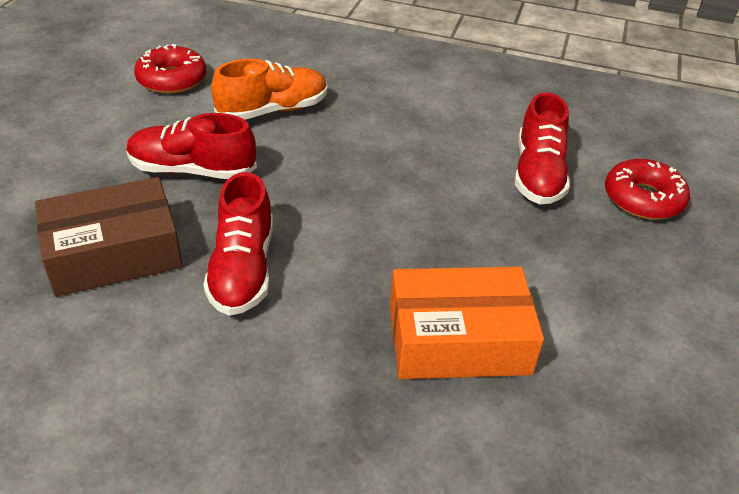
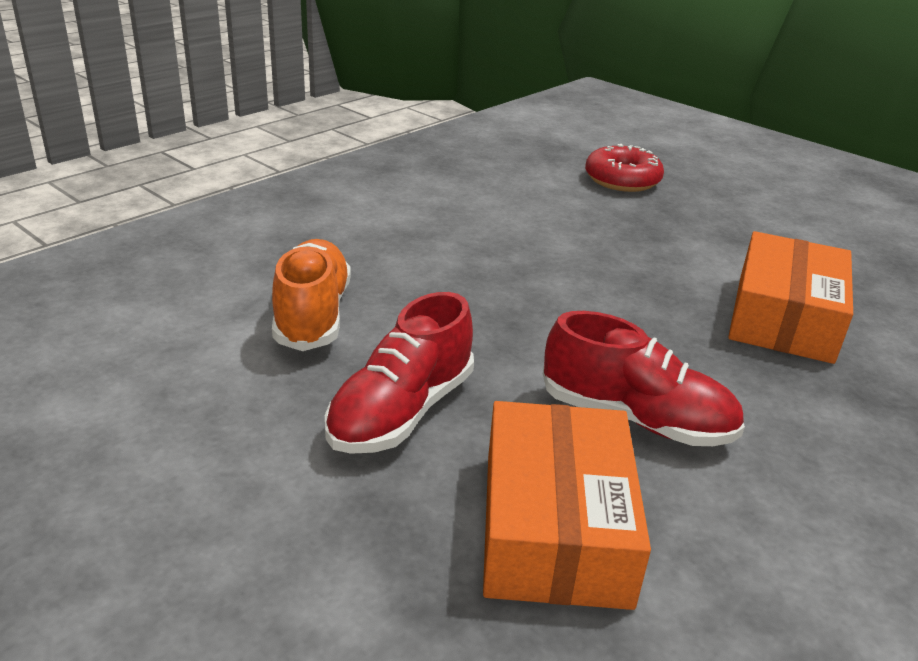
camera: 65 degrees left, 10 degrees down
(114, 252) = (554, 527): brown box -> orange box
(172, 79) = (137, 378): red donut -> none
(538, 174) = (559, 207): red shoe -> none

